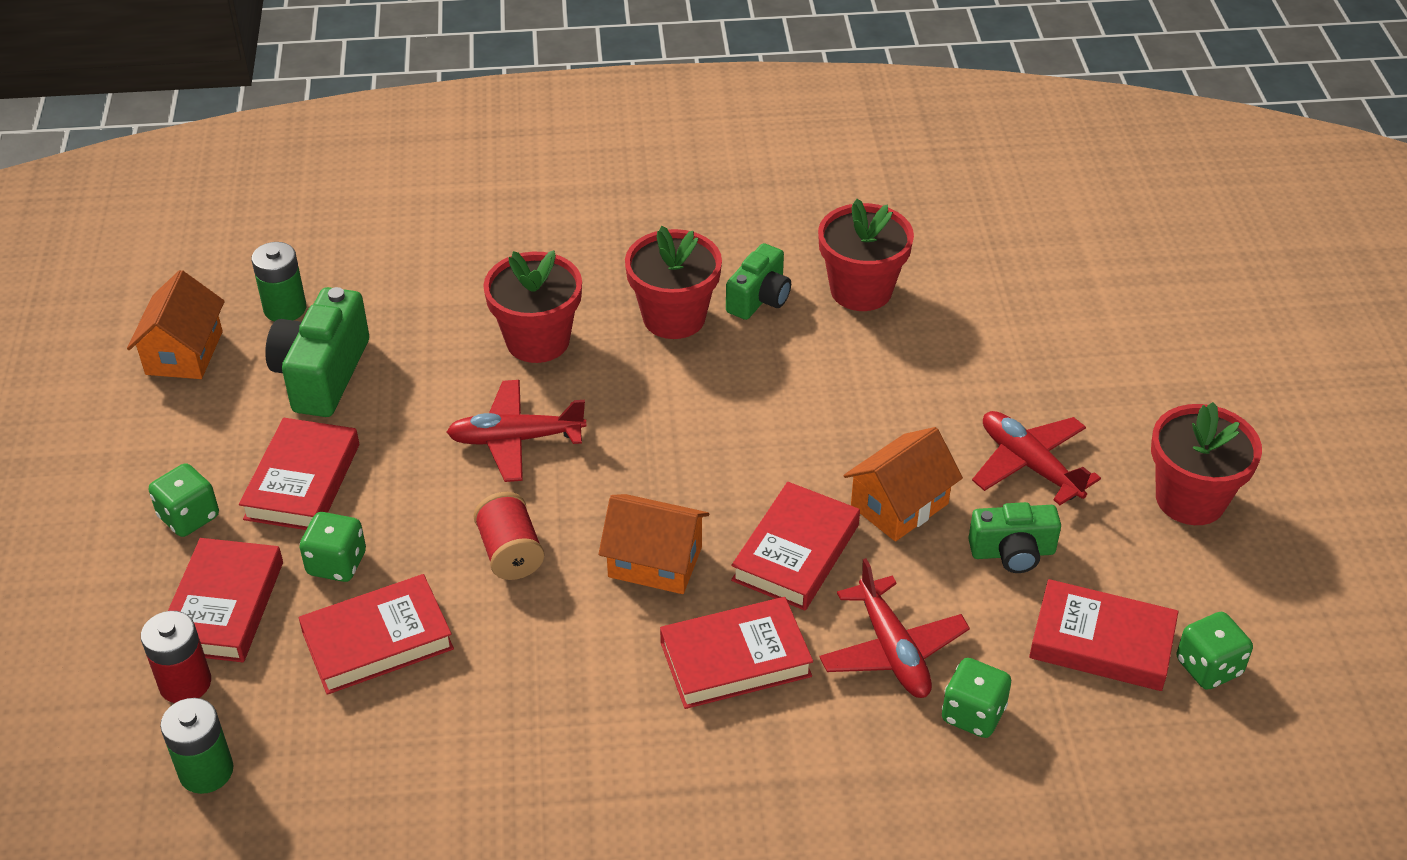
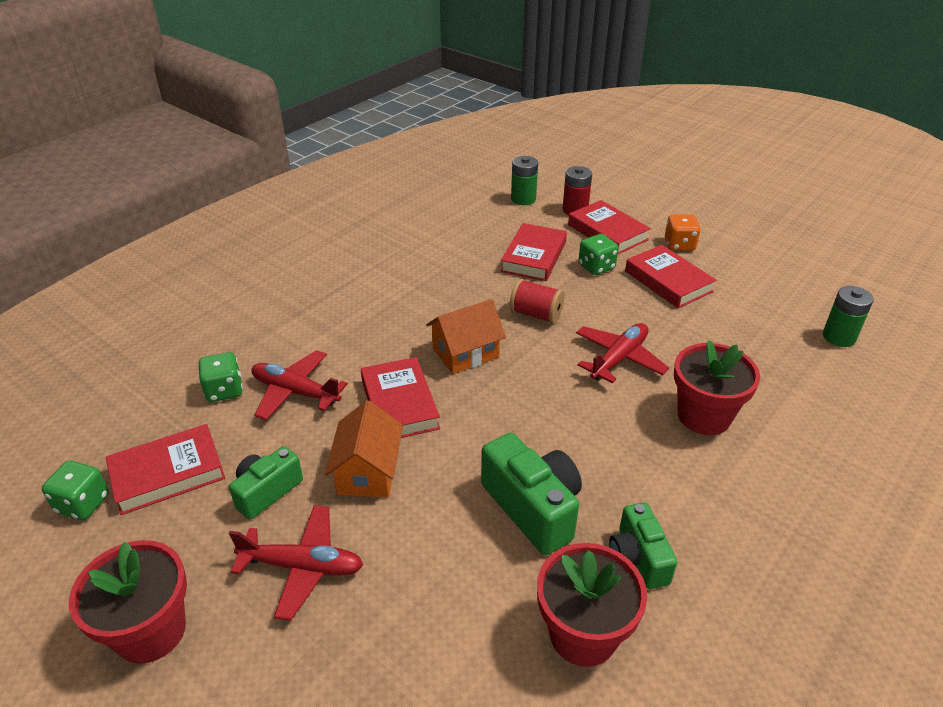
camera: 135 degrees right, 5 degrees down
(184, 353) = (823, 289): orange house -> none
(189, 517) = (679, 245): green dice -> orange dice
(322, 374) = (755, 323): green camera -> green camera (533, 507)
(674, 317) = (663, 494): red flower pot -> none
(735, 659) = (373, 340): red book -> none

